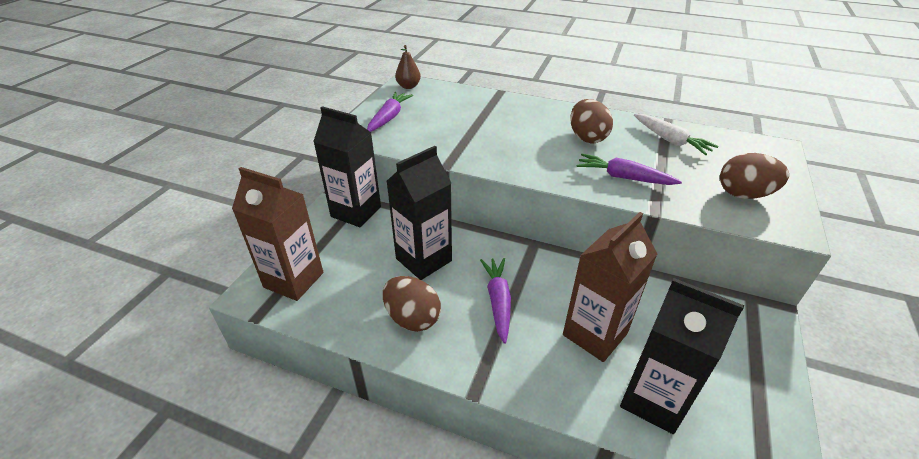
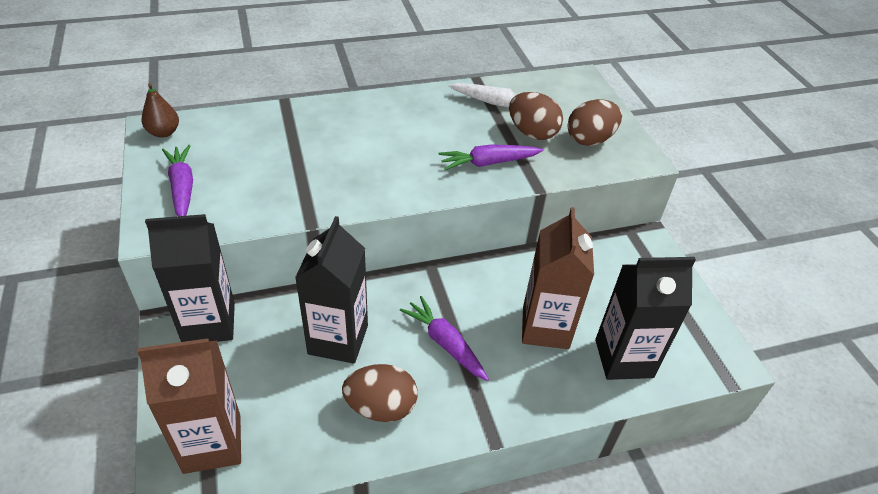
camera: 40 degrees left, 5 degrees up
(587, 137) = (422, 129): brown egg -> brown egg (532, 133)

